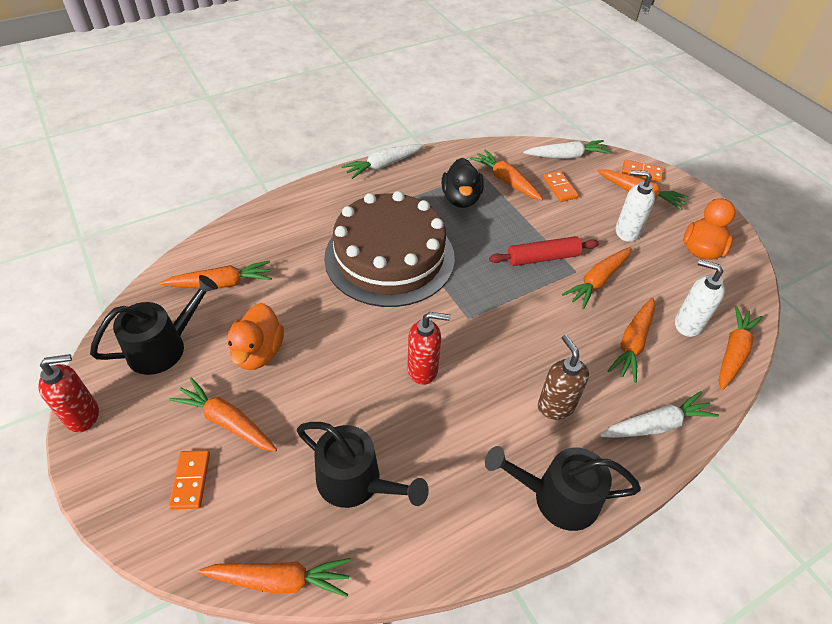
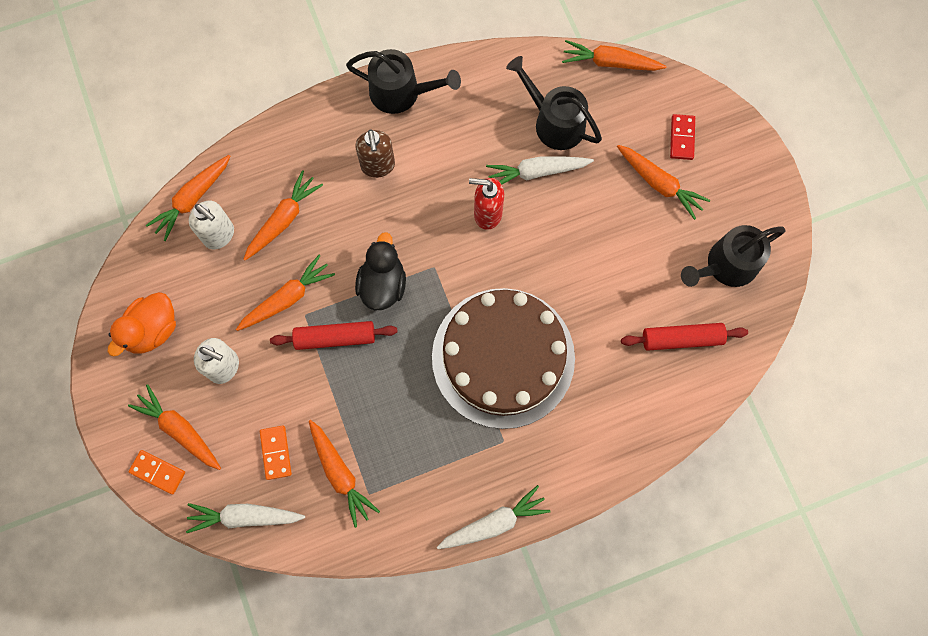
camera: 170 degrees left, 25 degrees up
(83, 415) = (780, 203): red soap dispenser -> none
(191, 480) = (681, 138): orange domino -> red domino
(221, 283) = (682, 339): orange carrot -> red rolling pin
(258, 352) = (637, 249): orange duck -> none
(461, 199) = (405, 445): black duck -> black duck (383, 284)
(656, 425) = (298, 139): white carrot -> white carrot (537, 172)

